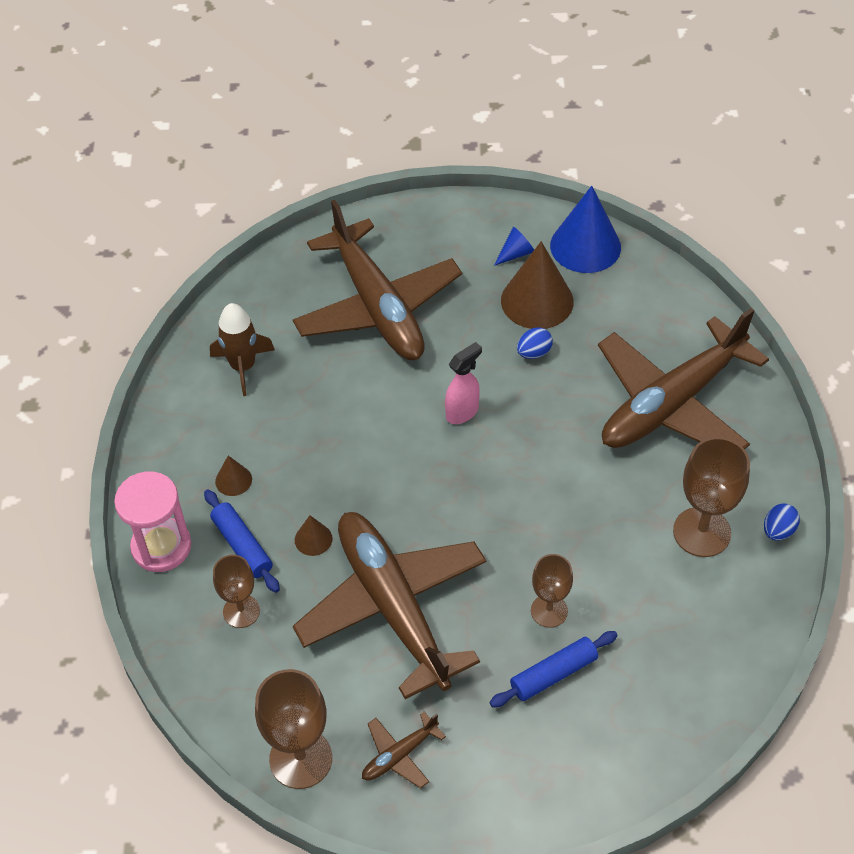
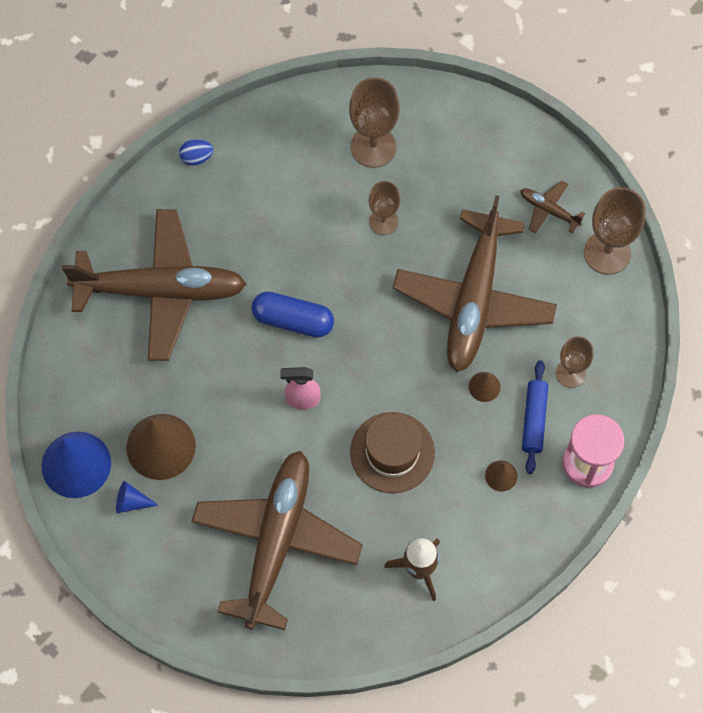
camera: 140 degrees left, 15 degrees up
(346, 429) = (392, 452): none -> brown hat
(399, 755) = (548, 210): brown plane -> brown plane turned 150 degrees counterclockwise
(534, 353) = (208, 405): blue egg -> none
(537, 464) = (293, 320): none -> blue capsule
(553, 674) = (418, 184): blue rolling pin -> none
(702, 532) = (242, 193): brown goblet -> brown goblet (373, 147)

